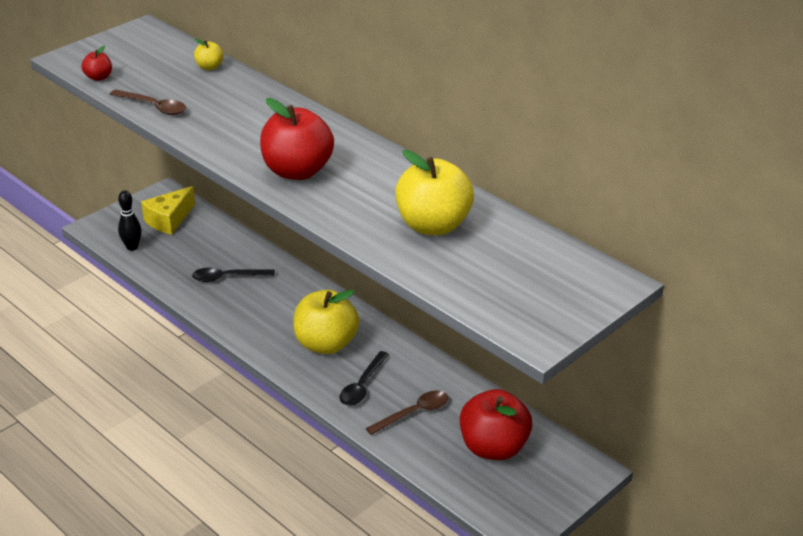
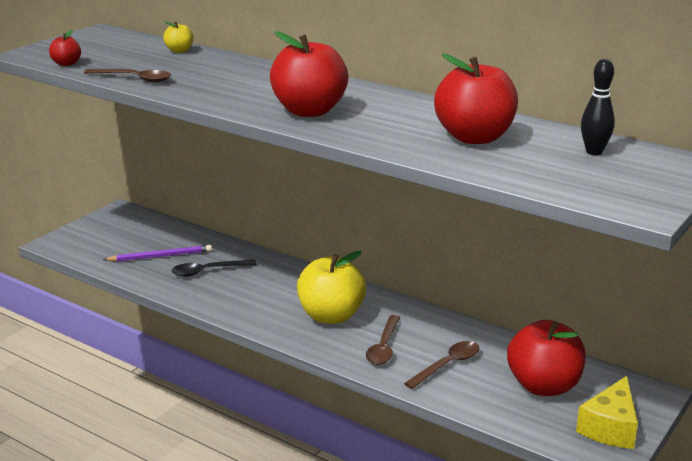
camera: 10 degrees left, 10 degrees down
(132, 247) = (99, 256): black bowling pin -> black bowling pin (594, 152)
(169, 220) = (131, 231): yellow cheese -> yellow cheese (610, 427)
(188, 254) = (160, 256): none -> purple pencil
(362, 386) = (383, 347): black spoon -> brown spoon
(433, 225) = (474, 137): yellow apple -> red apple

